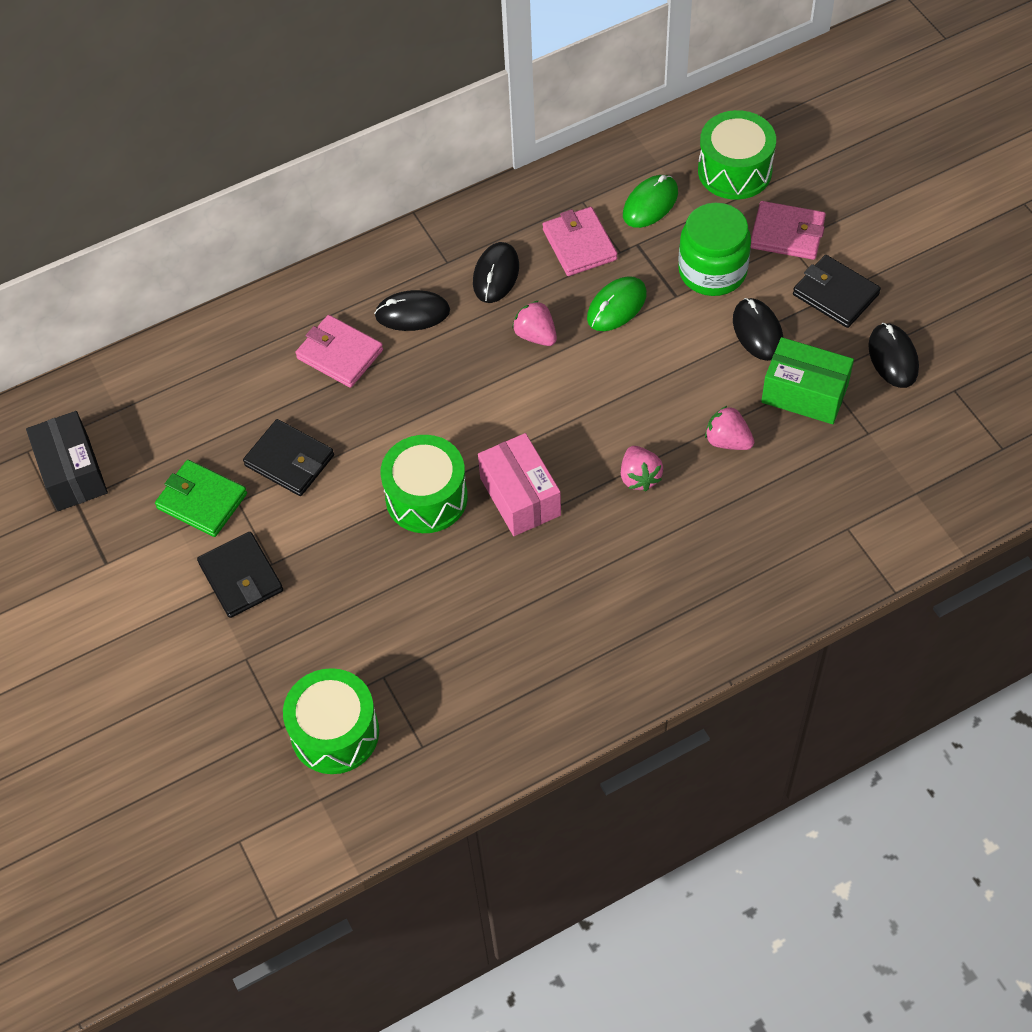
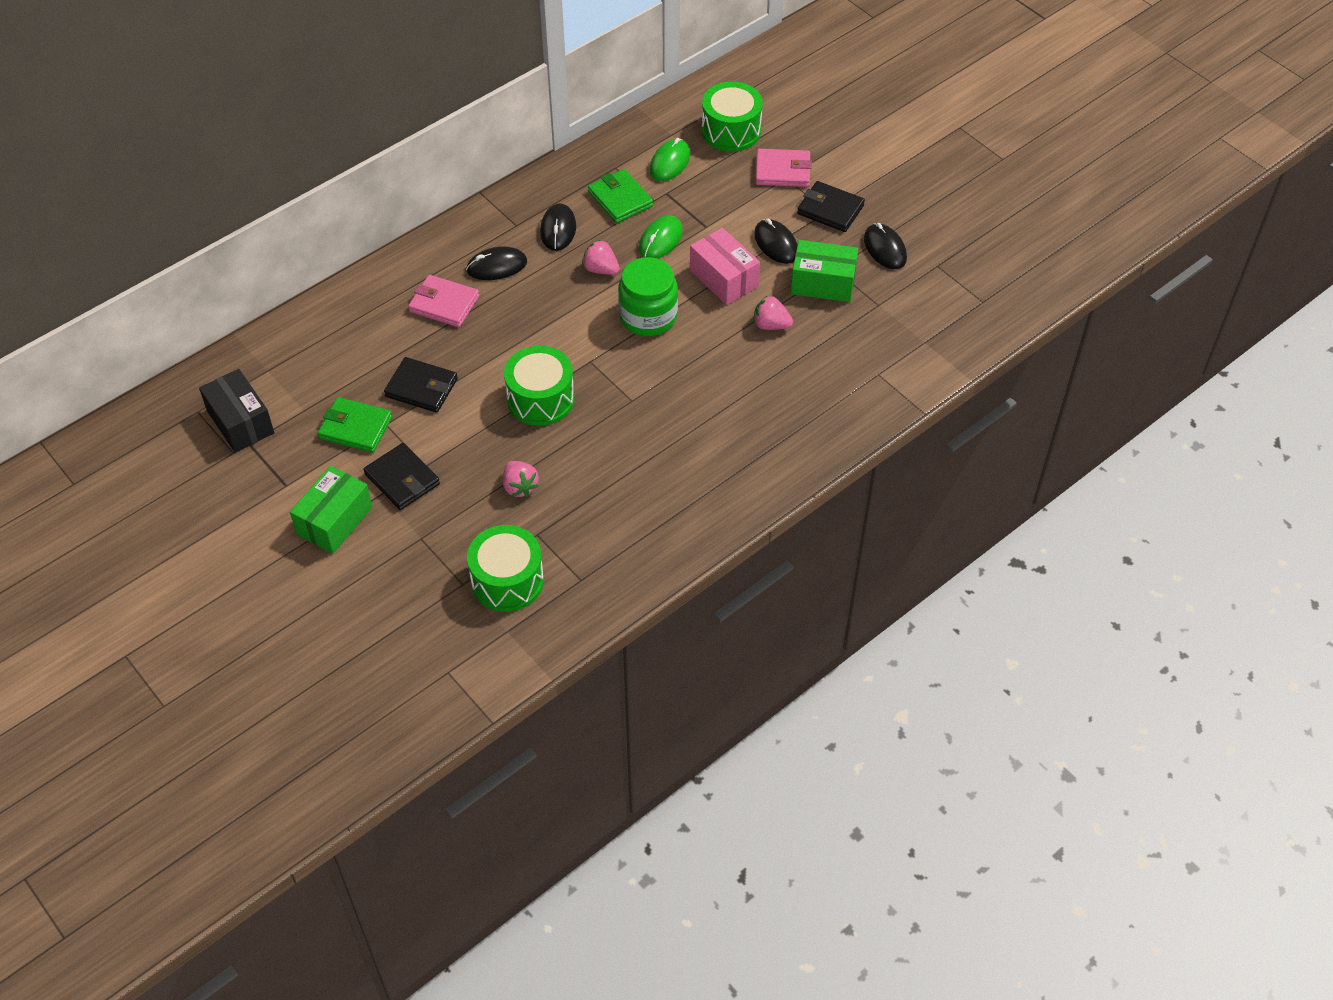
camera: 15 degrees left, 5 degrees down
(151, 619) = (334, 521): none -> green box
(520, 496) = (616, 388): pink box -> pink box (723, 278)
(579, 244) = (620, 199): pink wallet -> green wallet
(639, 477) = (708, 360): pink strawberry -> pink strawberry (519, 487)
(712, 271) = (730, 205): green jar -> green jar (648, 316)

